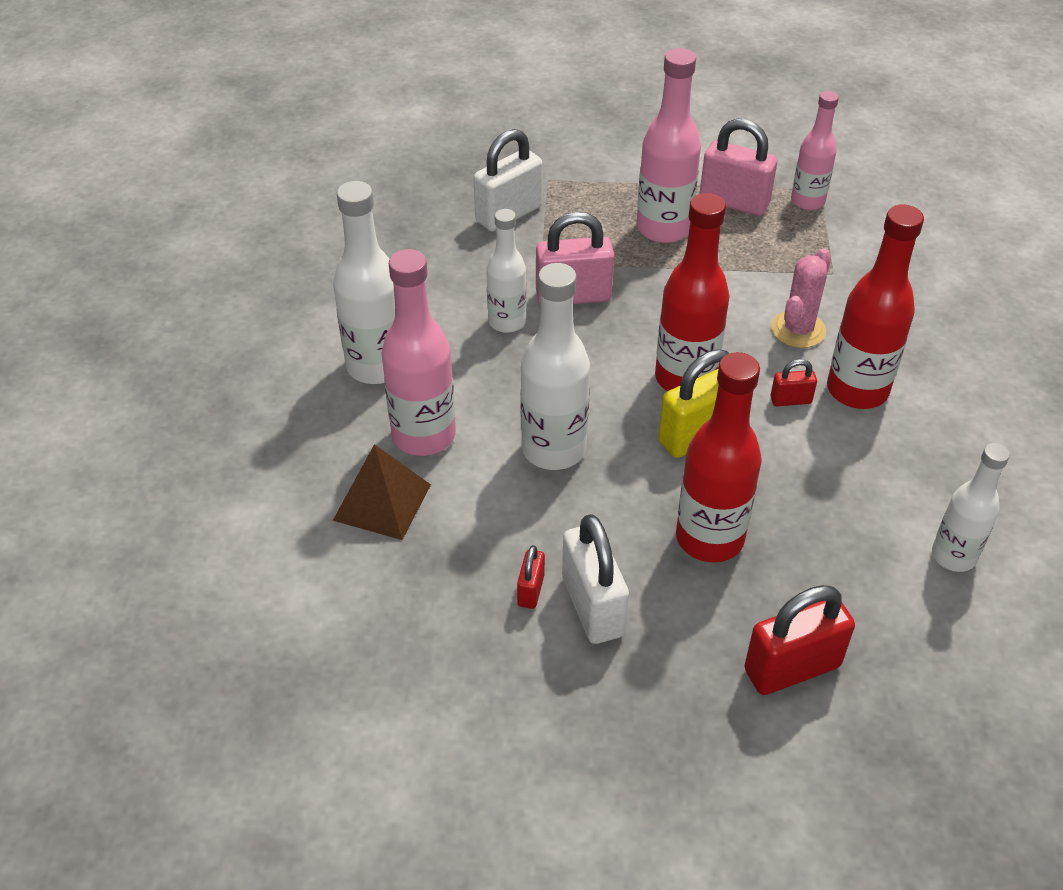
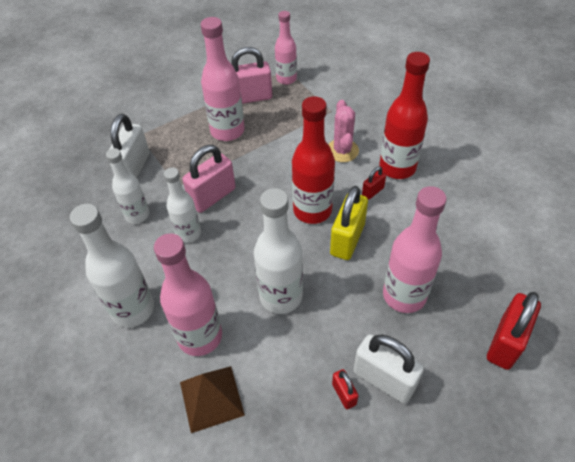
camera: 35 degrees left, 5 degrees up
(709, 538) = (404, 295): red bottle -> pink bottle
(953, 556) = (514, 229): white bottle -> white bottle (137, 215)

